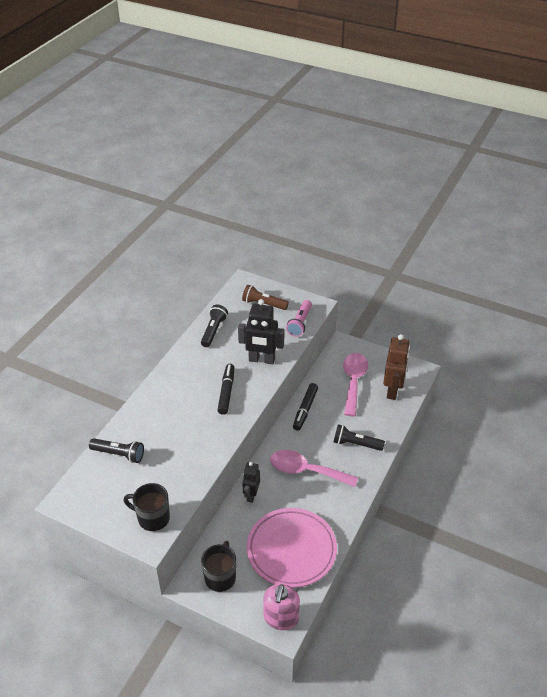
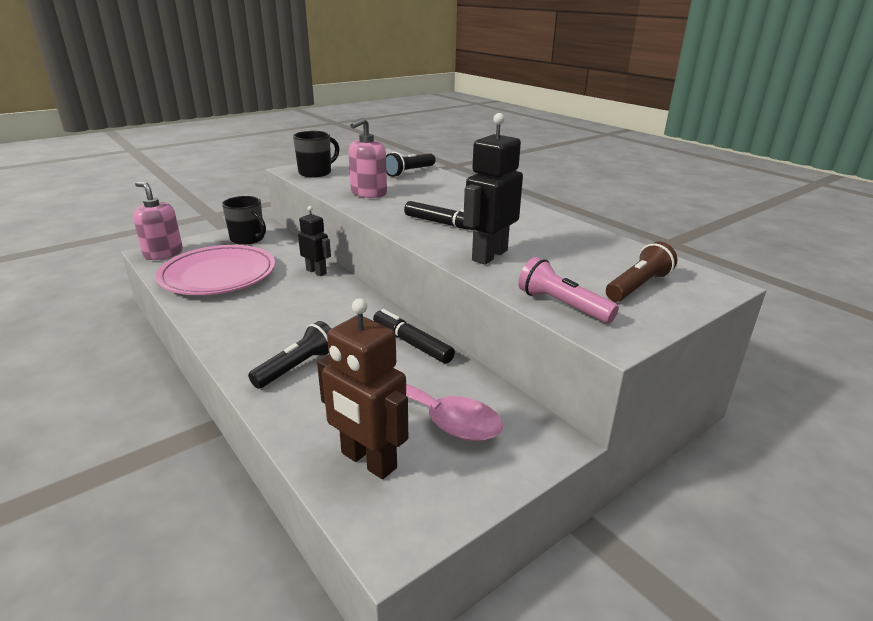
camera: 115 degrees right, 15 degrees down
(188, 456) = (368, 193): none -> pink soap dispenser
(213, 331) = (581, 238): black flashlight -> none
(306, 471) = (304, 312): pink spoon -> none

